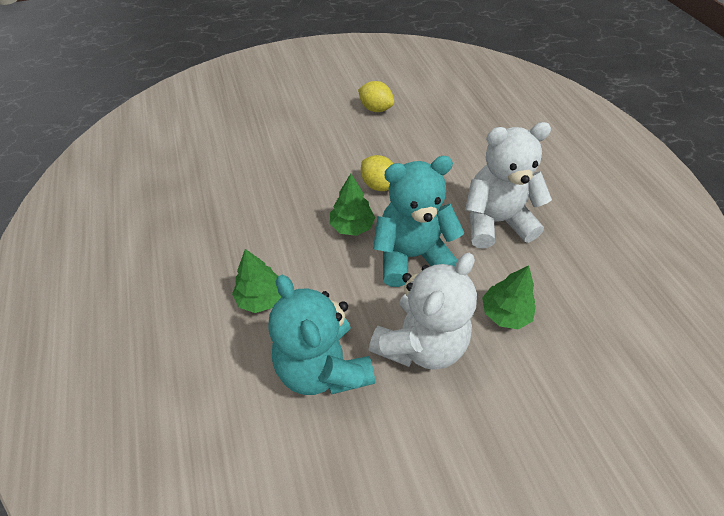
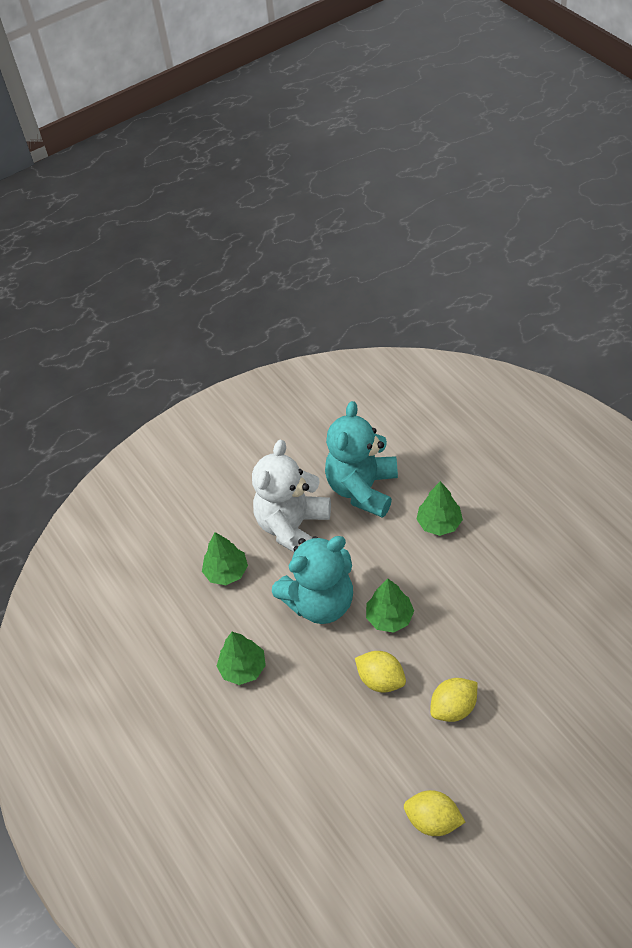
camera: 170 degrees right, 0 degrees up
(323, 367) = (362, 489): turquoise teddy bear -> turquoise teddy bear turned 120 degrees counterclockwise
(331, 156) = (453, 707): none -> yellow lemon
(495, 222) = (243, 668): white teddy bear -> green tree

